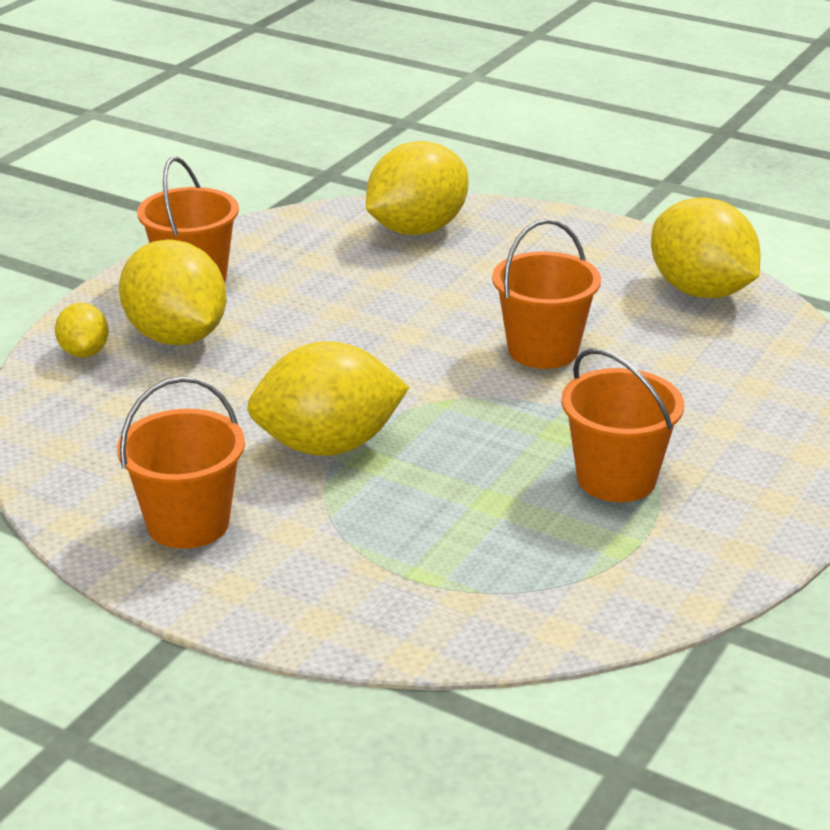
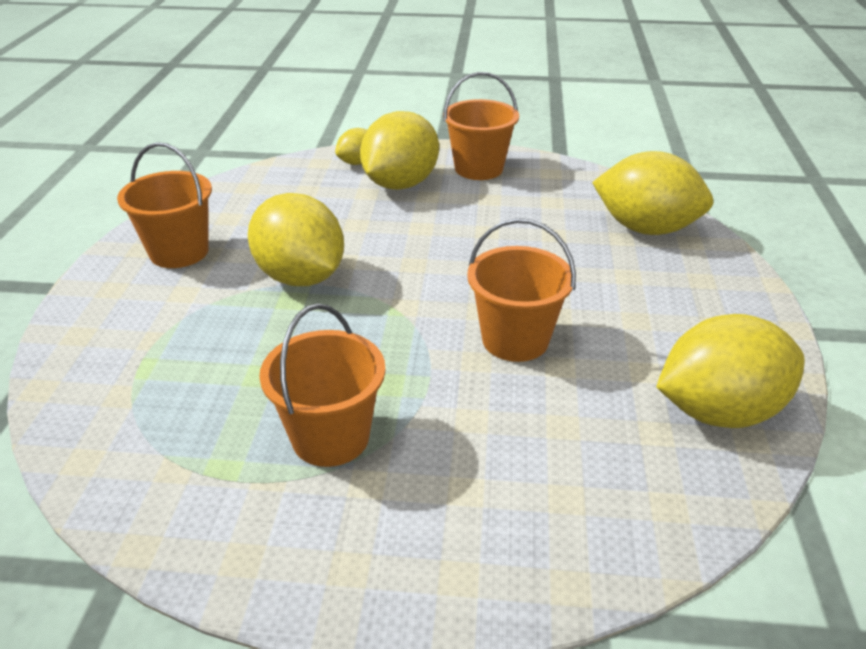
camera: 65 degrees right, 5 degrees up
(700, 291) = (718, 411): yellow lemon -> yellow lemon turned 45 degrees clockwise

